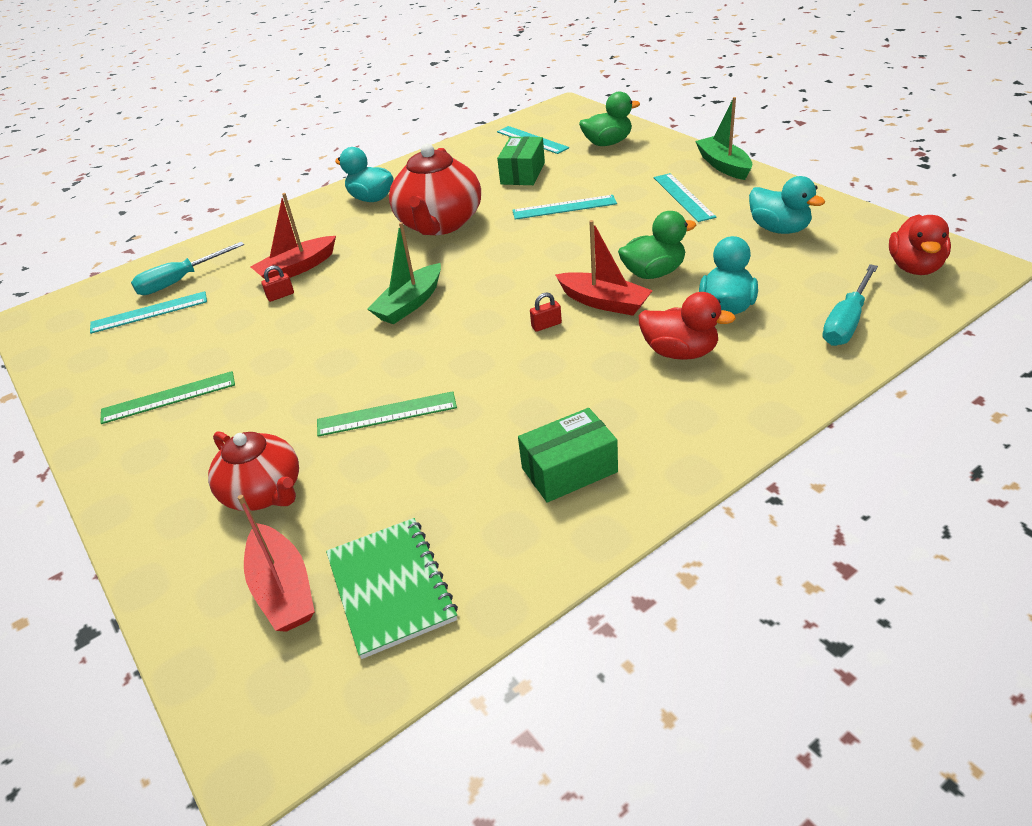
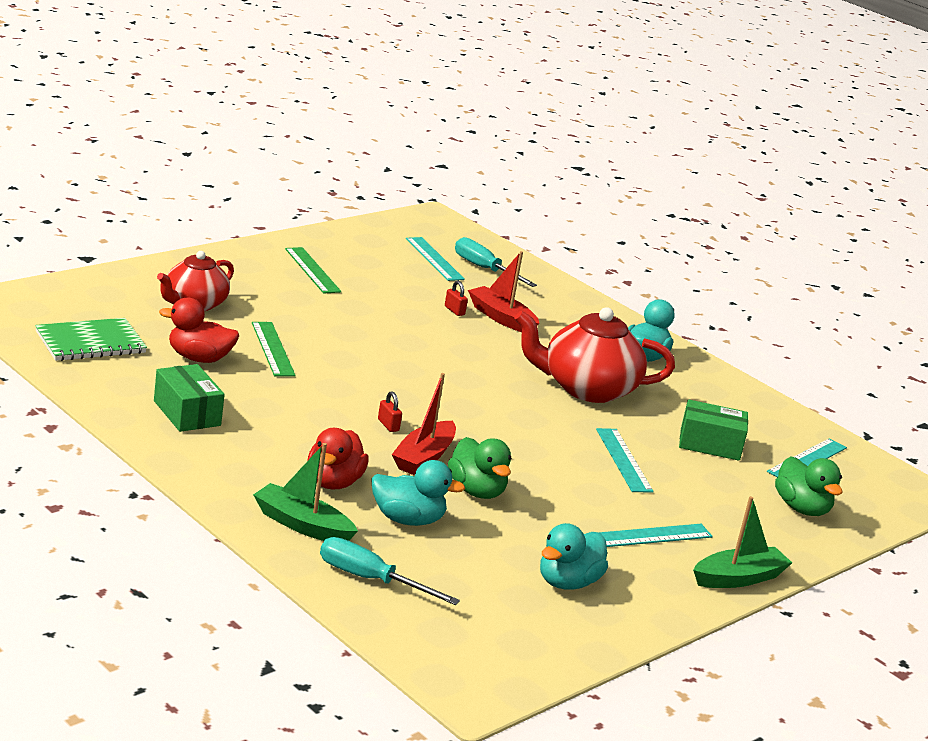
camera: 75 degrees right, 15 degrees down
(283, 589) = (100, 310): red boat -> none
(410, 304) = (433, 366): green boat -> green boat (302, 525)
(914, 267) = (473, 649): red duck -> red duck (199, 358)

